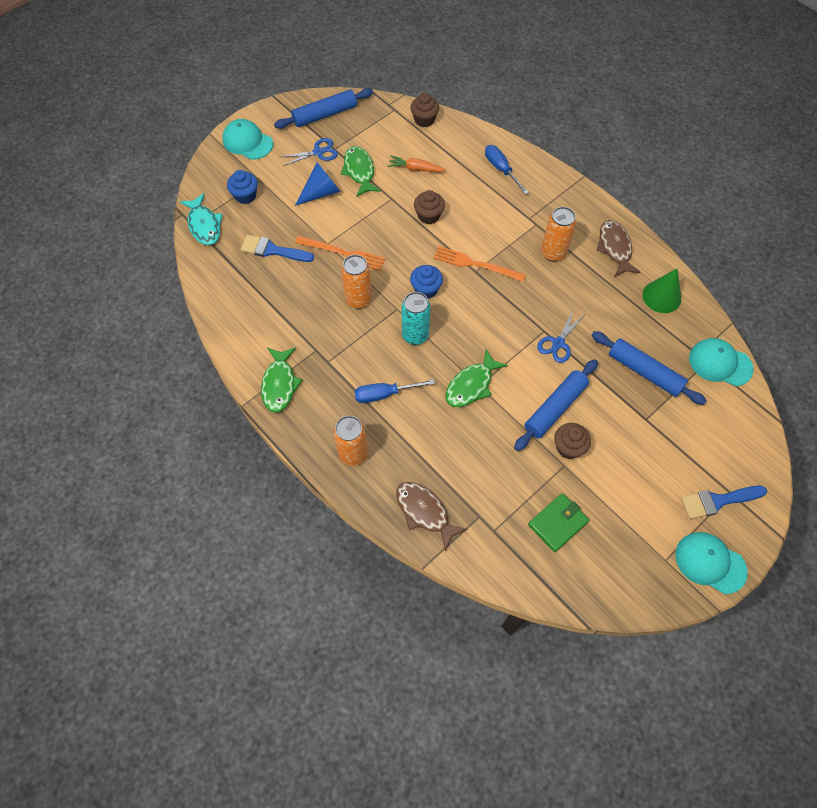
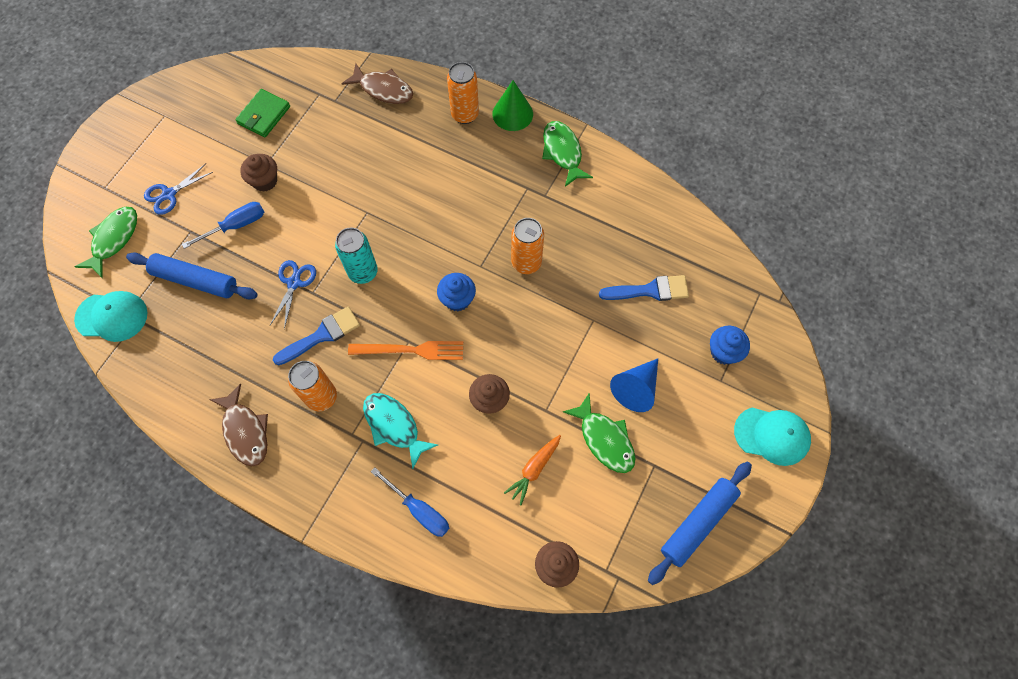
camera: 160 degrees right, 5 degrees up
(204, 225) = (745, 296): turquoise fish -> turquoise fish (394, 426)
(318, 152) = (672, 452): blue scissors -> blue scissors (169, 194)
(343, 253) = (569, 313): orange fork -> none
(384, 394) = (458, 174): blue screwdriver -> blue screwdriver (236, 225)
(415, 169) = (534, 469): orange carrot -> orange carrot turned 135 degrees clockwise
(415, 335) = (449, 243): turquoise can -> turquoise can (363, 272)
(471, 385) = (374, 210): green fish -> green fish (114, 239)
(555, 408) = (284, 213): blue rolling pin -> none
(661, 296) = (181, 380): green cone -> green cone (512, 114)
(710, 563) = (124, 124): turquoise cap -> none
(718, 501) = (116, 176): blue brush -> blue brush (321, 335)

